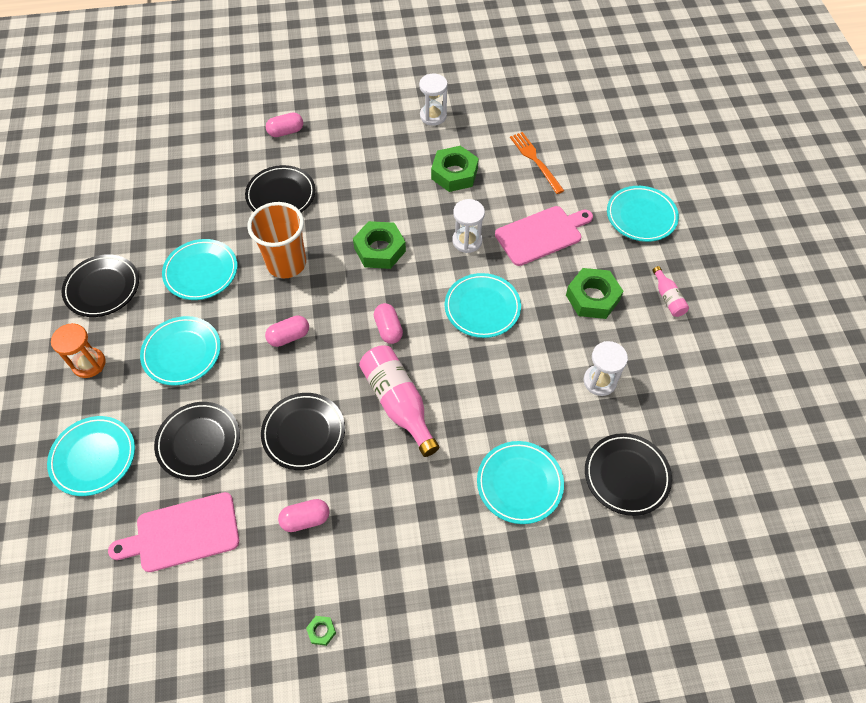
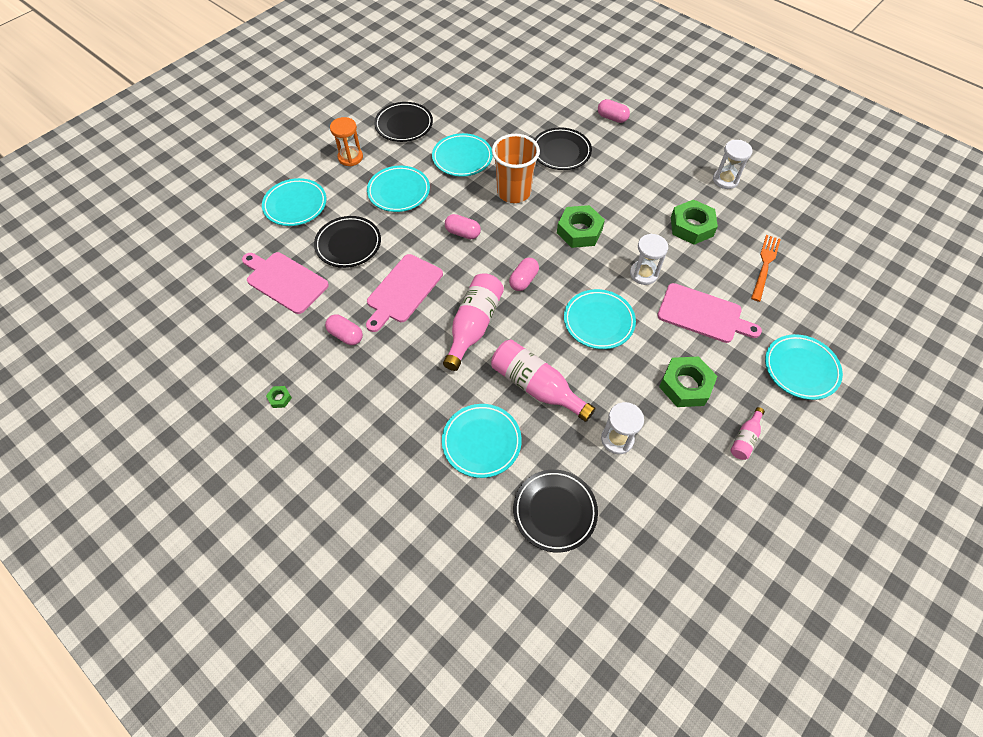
camera: 50 degrees right, 0 degrees up
(304, 433) = (403, 291): black plate -> pink cutting board
(502, 401) = (536, 386): none -> pink bottle

